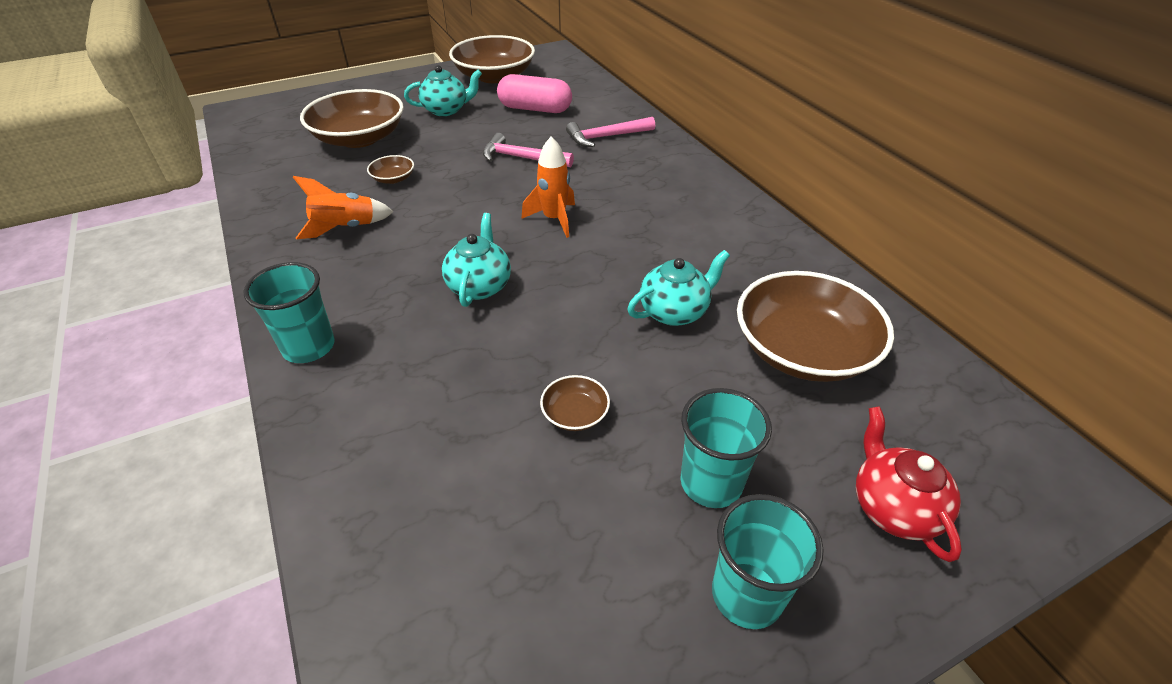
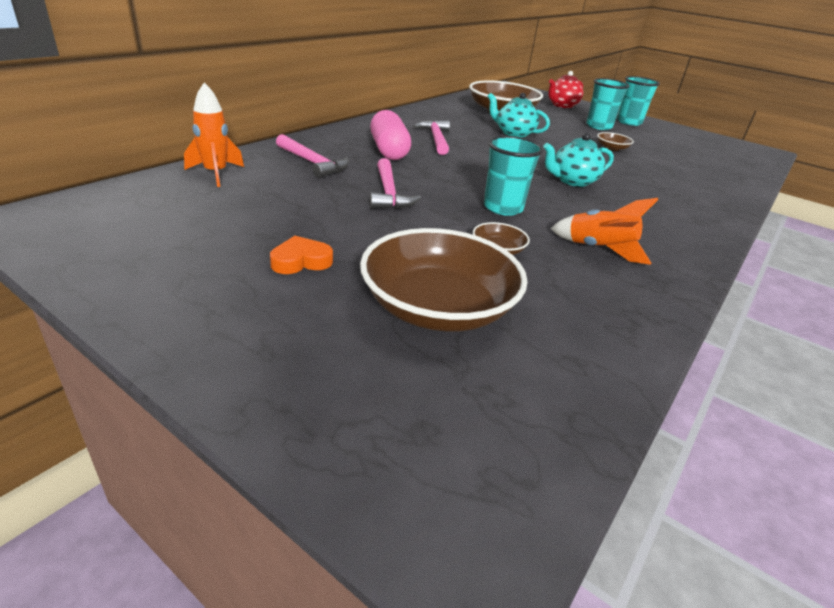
camera: 120 degrees left, 10 degrees down
(309, 347) = (706, 221): turquoise cup -> turquoise cup (503, 208)
(446, 110) = (301, 261): turquoise teapot -> orange heart
(494, 76) = (149, 250): brown bowl -> none
(535, 109) = (264, 203): pink capsule -> pink capsule (389, 150)
(554, 219) = (470, 169): orange rocket -> orange rocket (216, 174)
(659, 225) = (436, 139): none -> pink hammer

